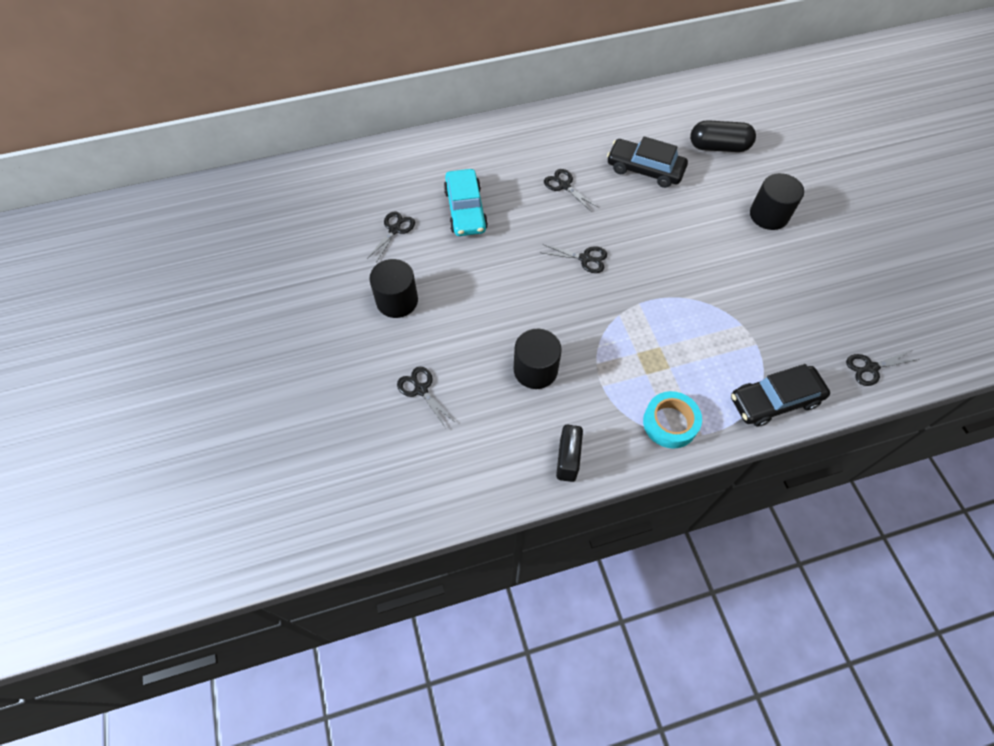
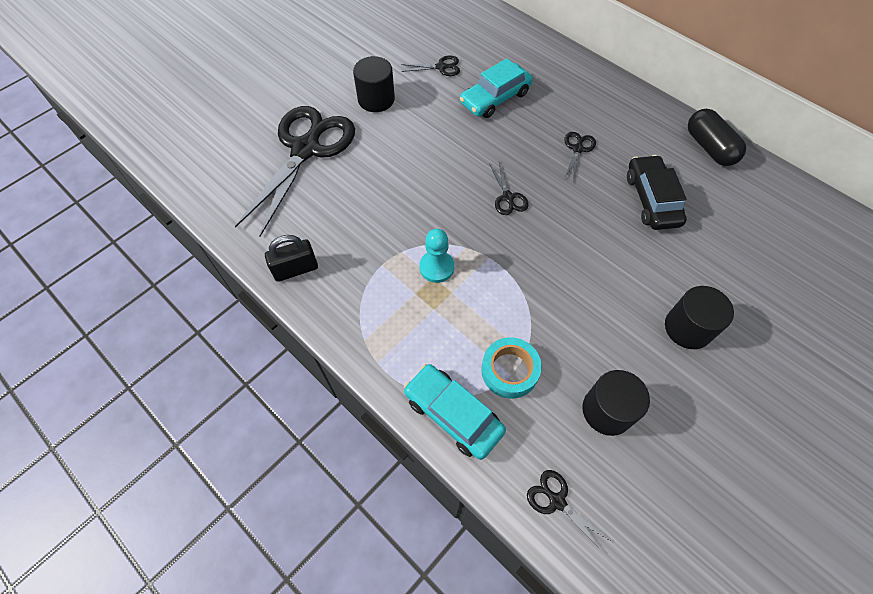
camera: 60 degrees right, 0 degrees up
(421, 389) = (306, 149): black scissors -> black scissors, size x2.50
(535, 370) = (368, 211): black cylinder -> black cylinder (607, 410)
(628, 345) = (436, 267): none -> turquoise pawn
(670, 423) = (374, 331): turquoise tape -> turquoise tape (509, 371)
(718, 147) = (740, 248): black capsule -> black capsule (709, 147)
(774, 400) = (453, 414): black car -> turquoise car

